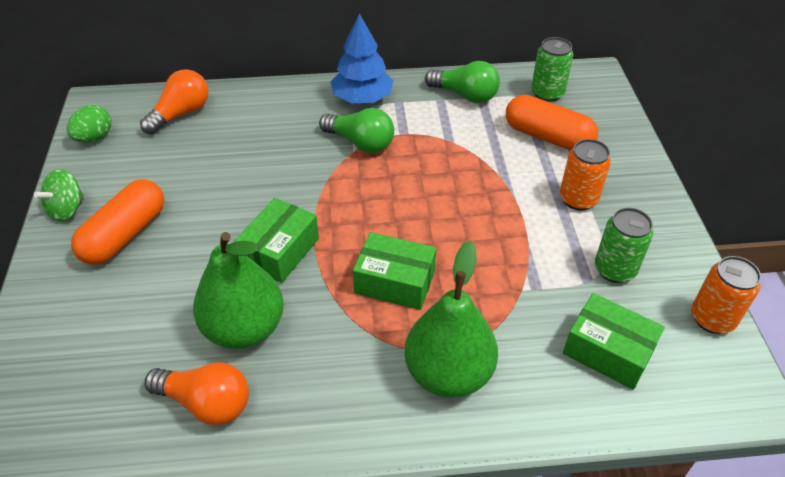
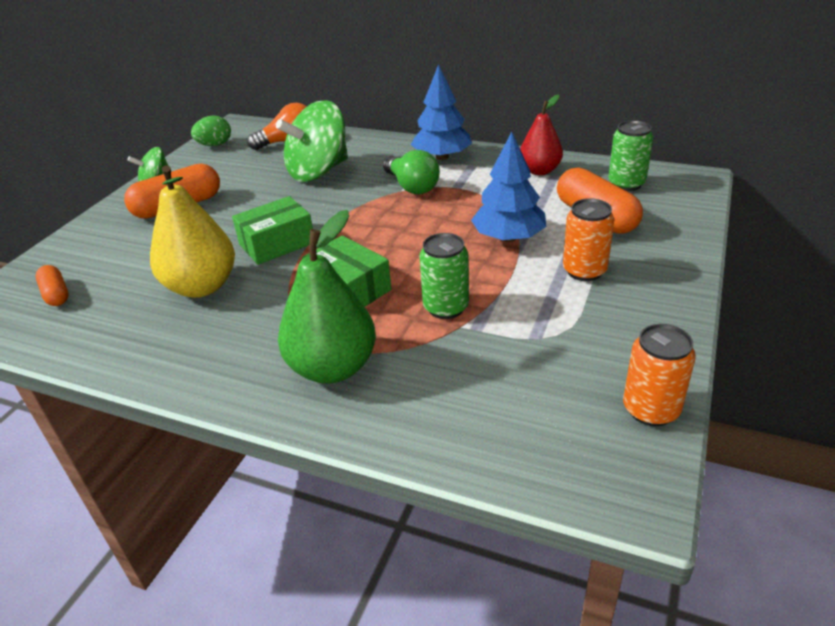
camera: 30 degrees right, 10 degrees down
(81, 394) = (56, 294): none -> orange capsule
(206, 403) = (128, 326): orange light bulb -> none
(244, 328) = (202, 286): green pear -> yellow pear
(249, 147) = (318, 171): none -> green spinning top
(465, 95) = (539, 171): green light bulb -> red pear
(492, 180) = (508, 237): none -> blue tree
(608, 351) = (504, 400): green box -> none
(615, 269) = (573, 336): green can -> green can (446, 307)

